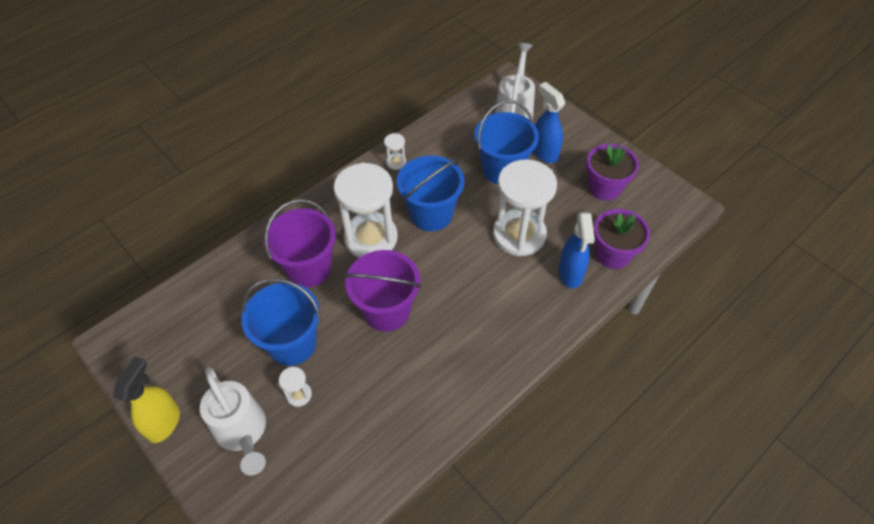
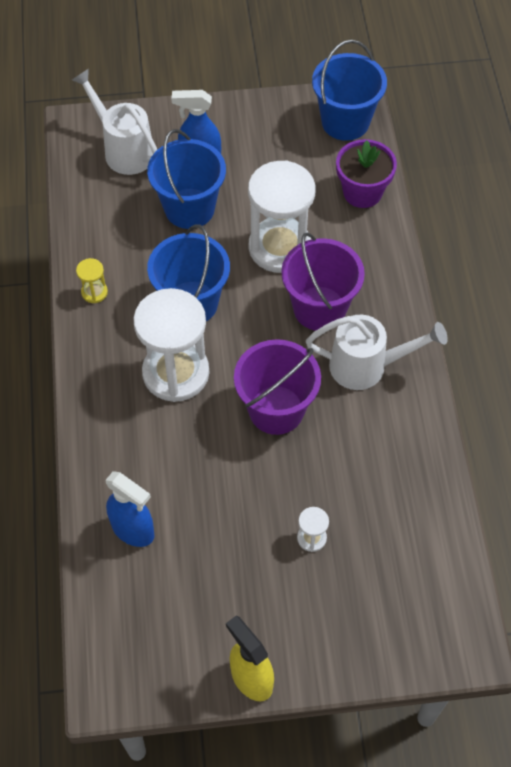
camera: 55 degrees left, 5 degrees up
(243, 432) = (316, 609): white watering can -> white watering can (366, 366)
(292, 343) = (248, 514): blue bucket -> blue bucket (345, 122)
(309, 268) = (167, 450): purple bucket -> purple bucket (319, 308)
(396, 162) = (94, 292): white hourglass -> yellow hourglass
(570, 274) = (356, 238): blue spray bottle -> blue spray bottle (133, 530)
(604, 188) = (285, 145): purple flower pot -> none

